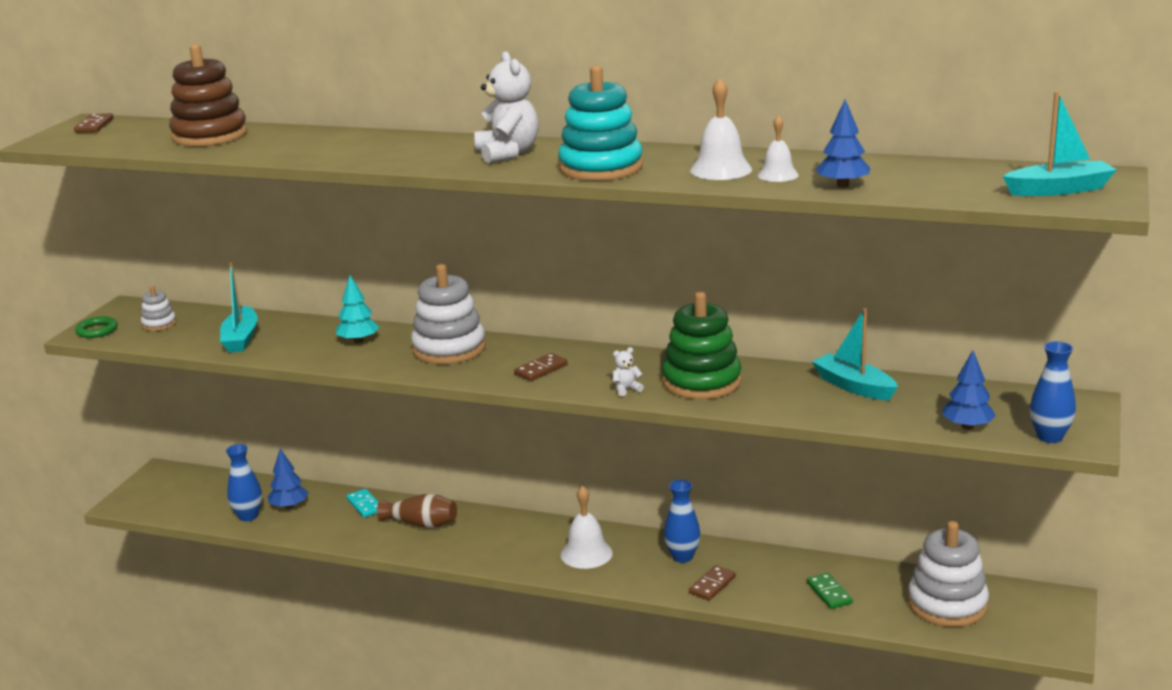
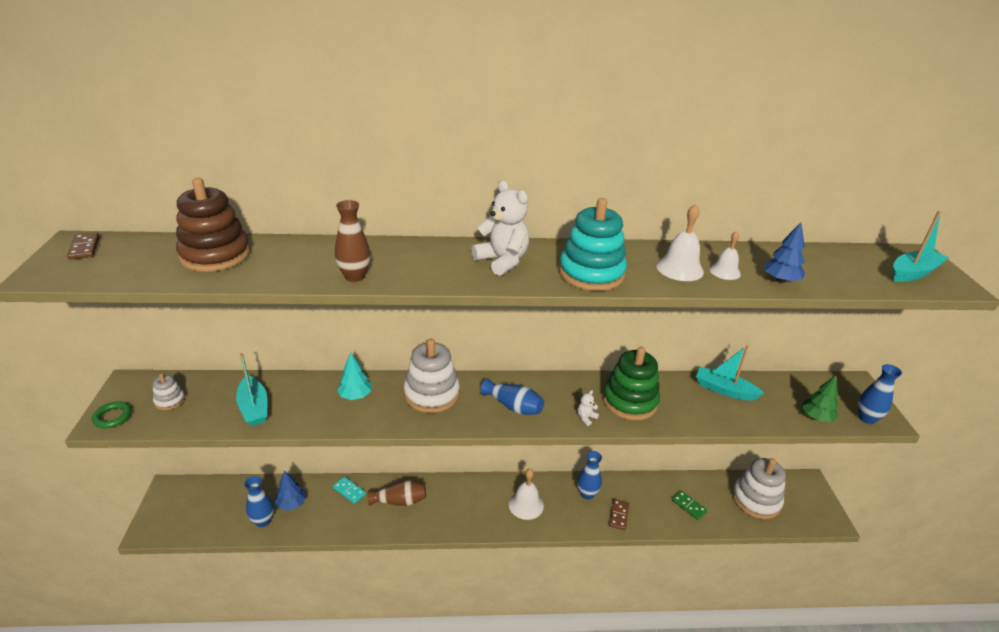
camera: 25 degrees left, 10 degrees up
(332, 157) = (354, 276): none -> brown vase
(541, 369) = (513, 406): brown domino -> blue vase
(967, 426) = (816, 417): blue tree -> green tree

